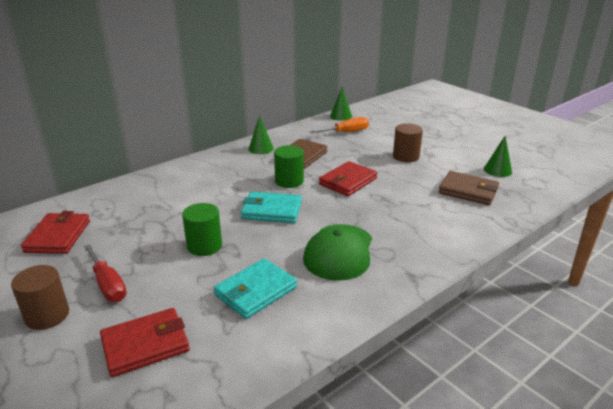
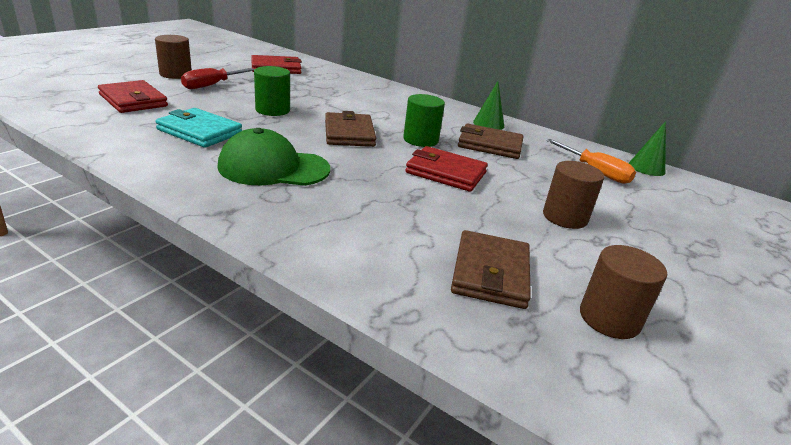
camera: 70 degrees right, 0 degrees up
(272, 210) = (349, 133): turquoise wallet -> brown wallet
(497, 170) = (609, 318): green cone -> brown cylinder

